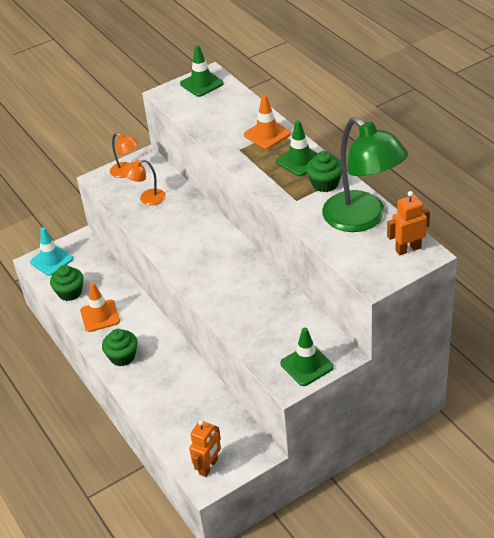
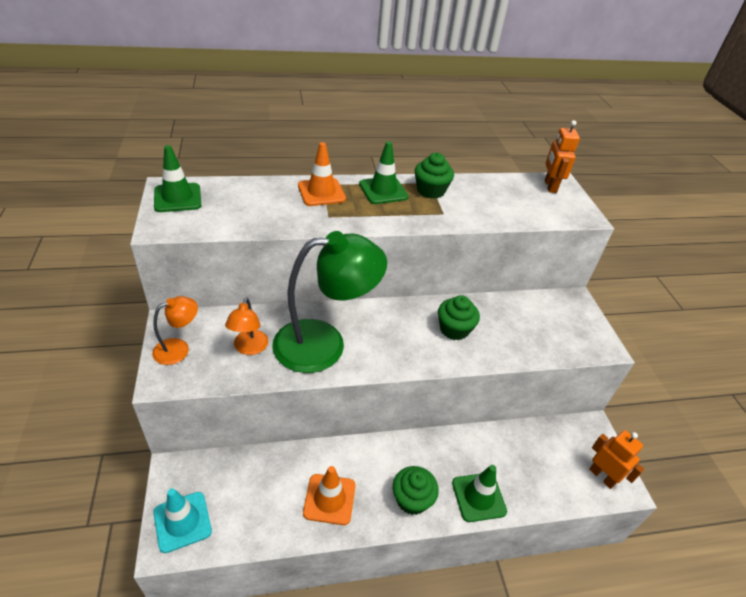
camera: 75 degrees left, 0 degrees up
(70, 292) = (263, 520): green cupcake -> green cupcake (454, 329)
(306, 365) = (582, 326): green traffic cone -> green traffic cone (478, 497)
(363, 219) = (496, 191): green lamp -> green lamp (324, 344)

